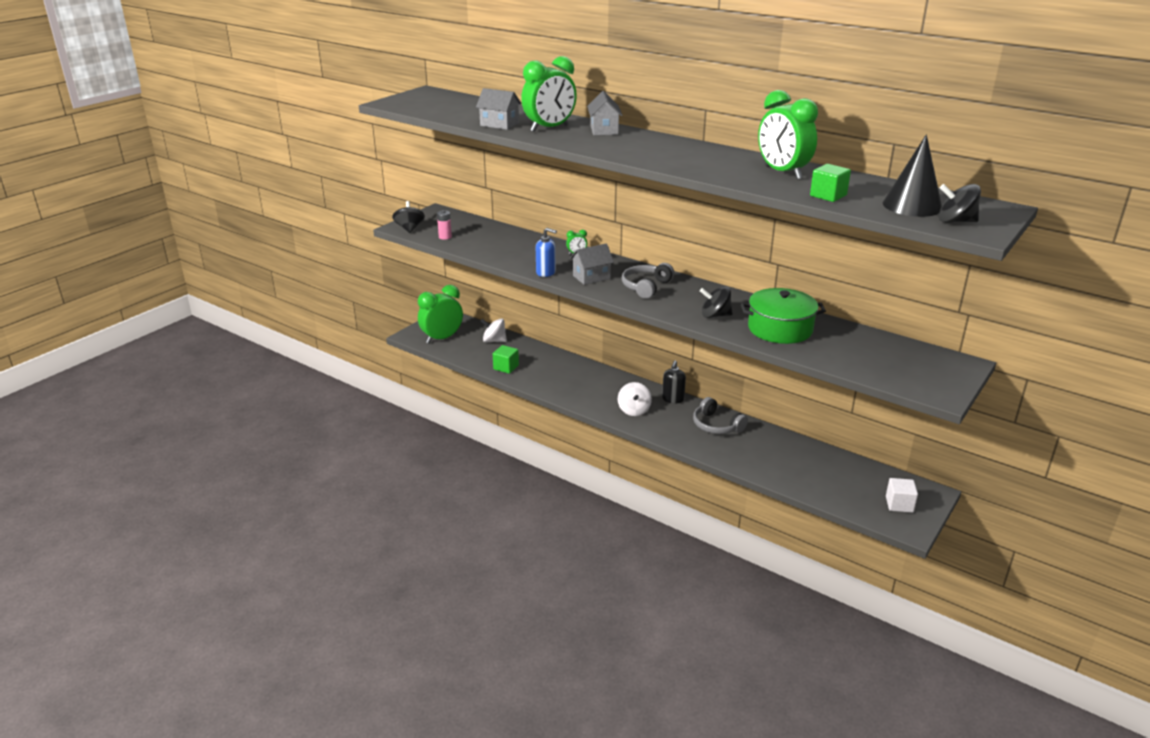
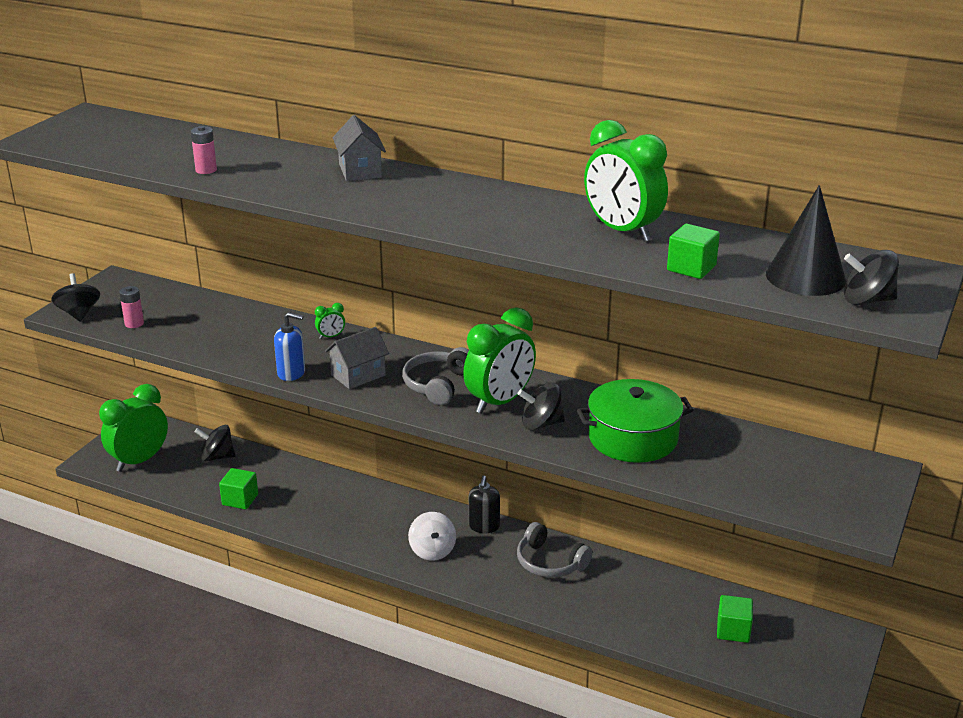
camera: 10 degrees left, 0 degrees up
(494, 341) = (217, 457): white spinning top -> black spinning top
(499, 124) = (206, 170): grey house -> pink battery
(549, 128) = (281, 173): green clock -> green clock (500, 402)
(844, 480) = (733, 630): none -> green cube
(899, 504) = (810, 659): white cube -> none

